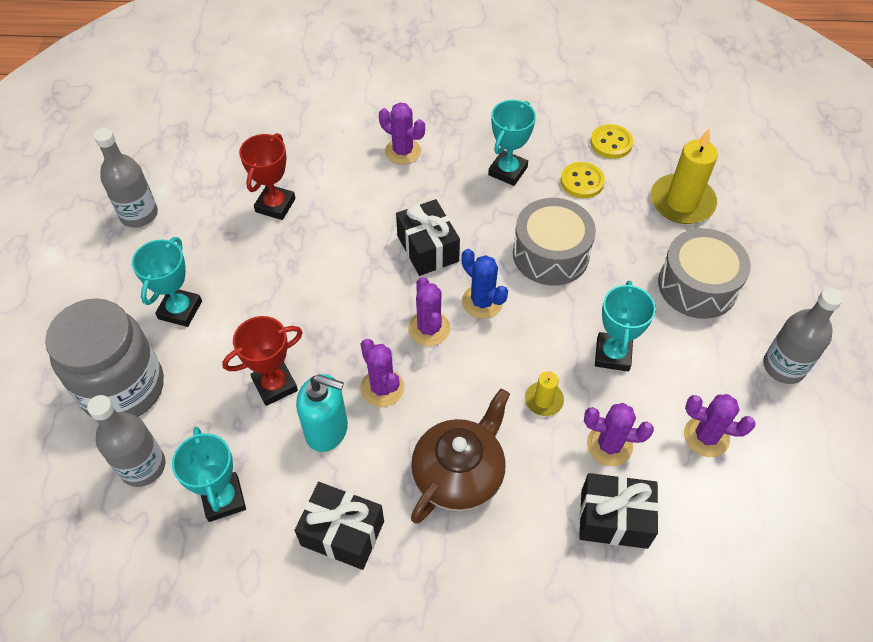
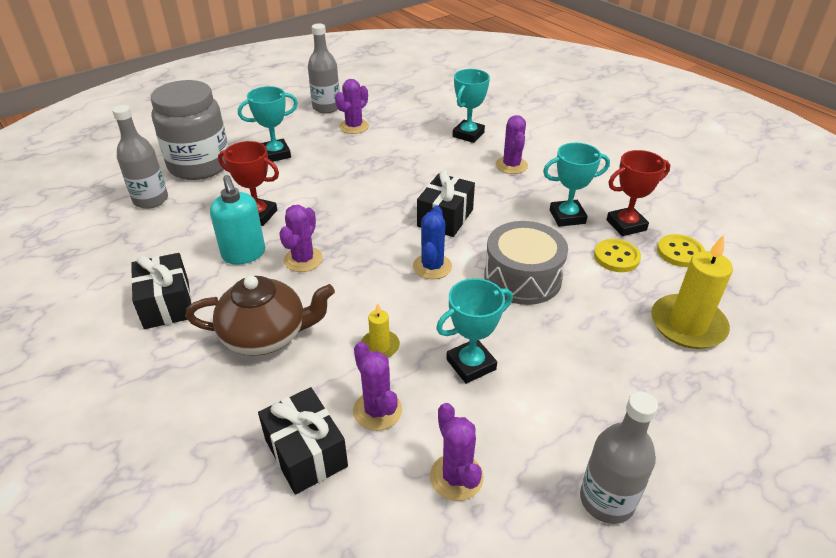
camera: 50 degrees right, 15 degrees down
(223, 499) = (152, 240): turquoise trophy -> turquoise trophy (468, 134)
(275, 205) = (396, 144): red trophy -> red trophy (626, 225)
(429, 328) = (377, 254): purple cactus -> purple cactus (354, 126)
(697, 286) = (613, 382): grey drum -> none

